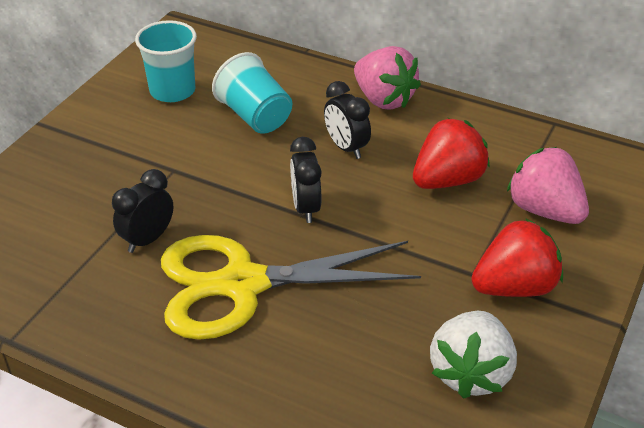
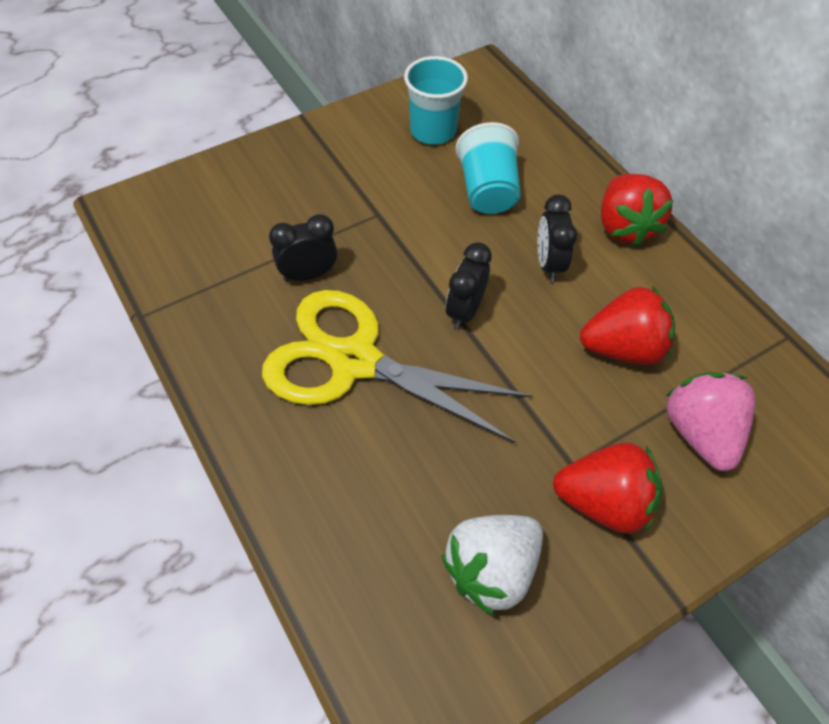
camera: 30 degrees right, 15 degrees up
(383, 99) = (624, 227): pink strawberry -> red strawberry

